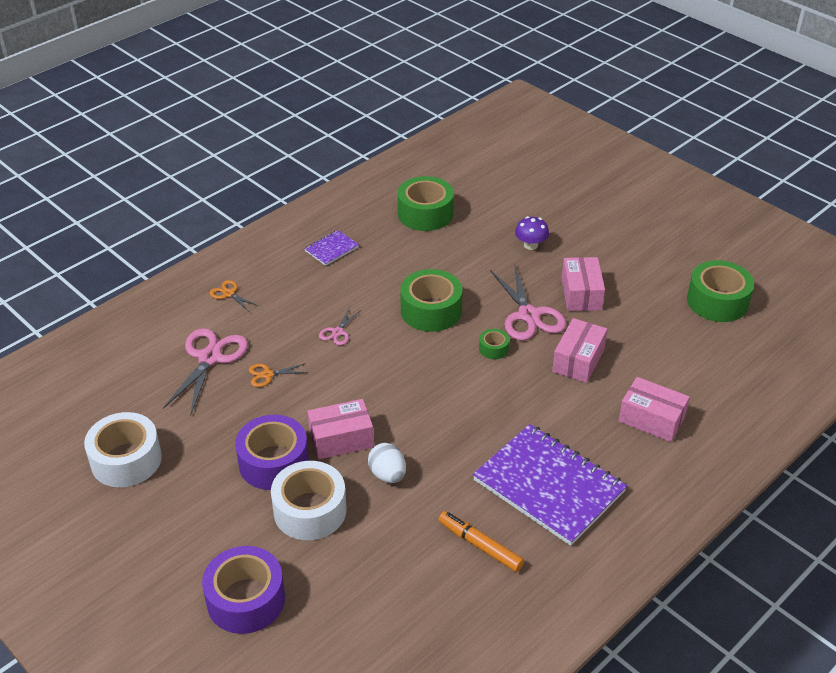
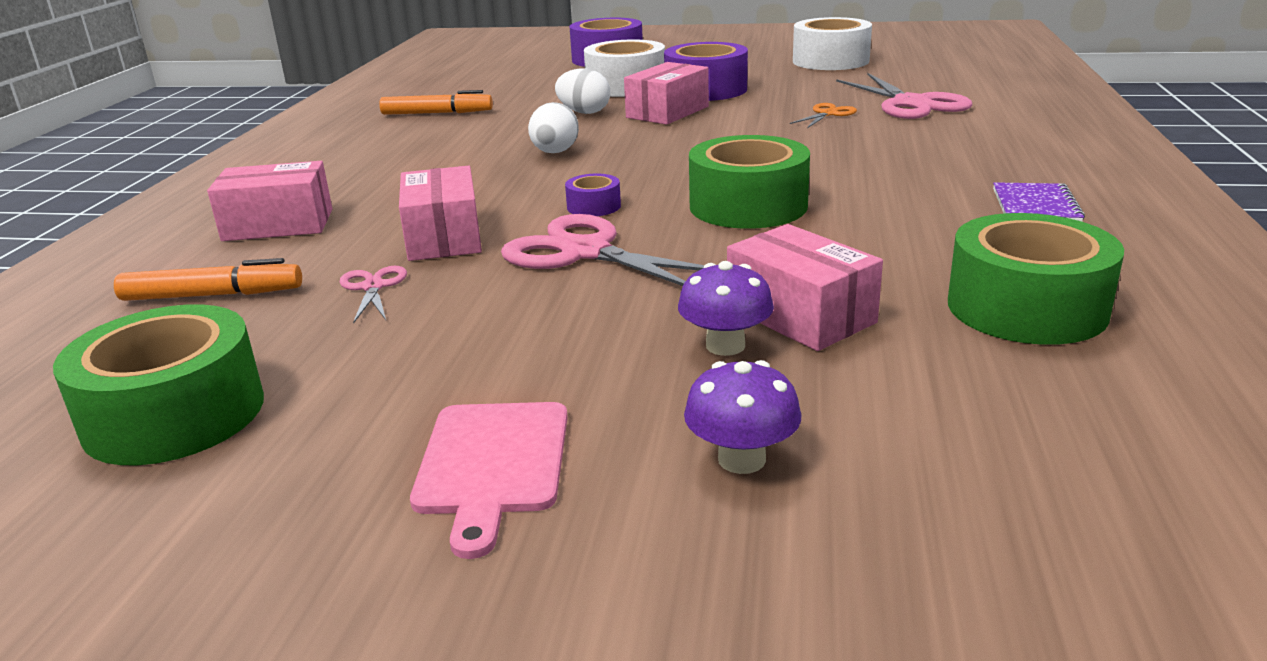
camera: 145 degrees right, 15 degrees down
(229, 294) = (1027, 134): orange scissors -> none
(337, 332) = (826, 154): pink scissors -> pink scissors (373, 287)
(460, 420) = (555, 152): none -> white egg
(493, 349) = (593, 206): green tape -> purple tape
(549, 486) = (393, 151): purple notebook -> none
(567, 212) = (741, 459): none -> purple mushroom
(581, 294) = (519, 311): pink box -> pink box (800, 315)
(630, 239) = (492, 464): none -> pink cutting board
(695, 367) = (212, 295): none -> orange marker

